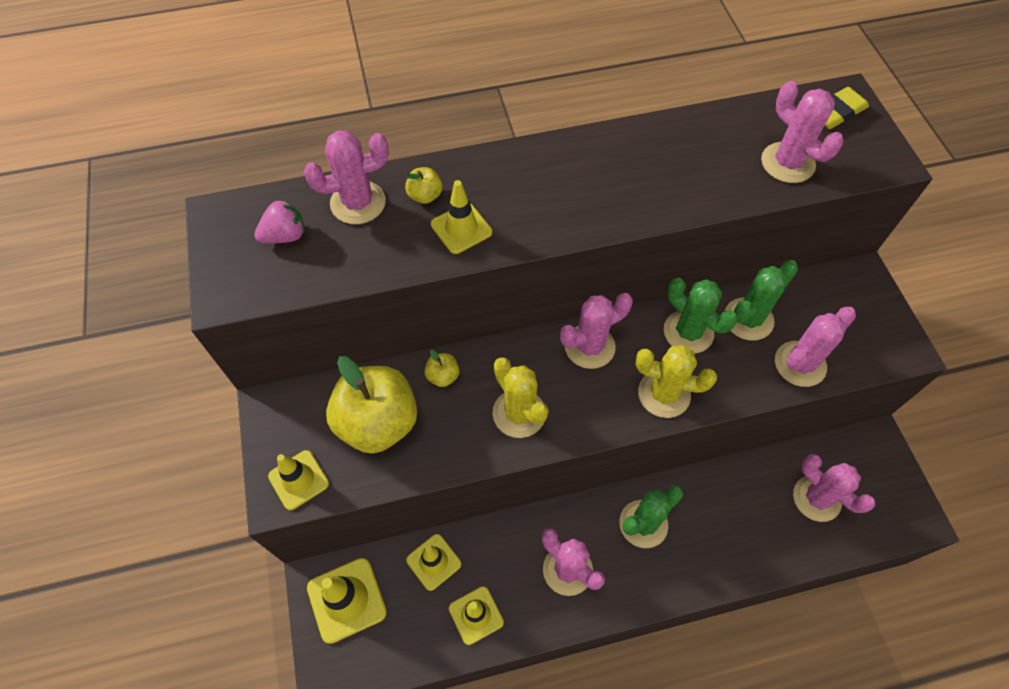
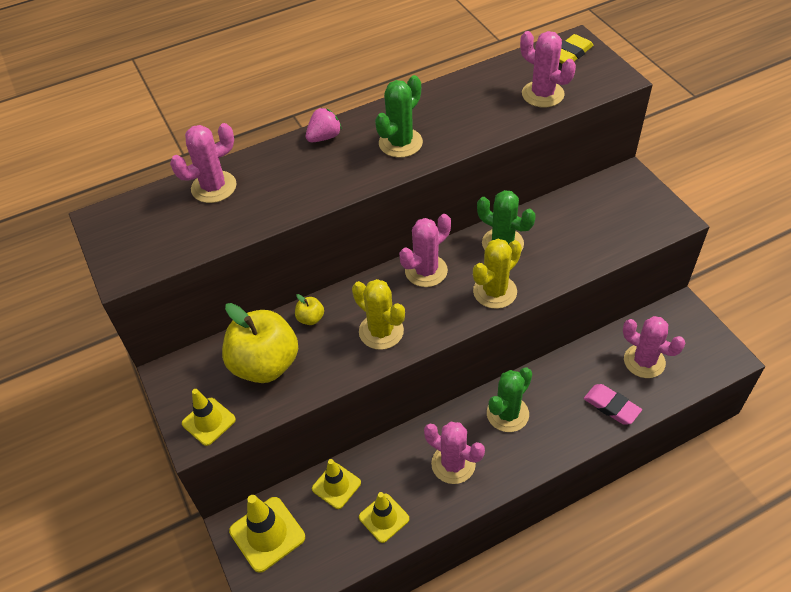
camera: 10 degrees left, 10 degrees down
(285, 236) = (161, 222): pink strawberry -> pink strawberry (324, 137)
(425, 196) = (267, 171): yellow apple -> none
(461, 228) = (302, 188): yellow traffic cone -> none
(664, 394) = (495, 291): yellow cactus -> yellow cactus turned 45 degrees counterclockwise
(748, 319) = (547, 224): green cactus -> green cactus (400, 143)
(764, 545) = (611, 406): none -> pink eraser
(800, 364) = (596, 247): pink cactus -> none

